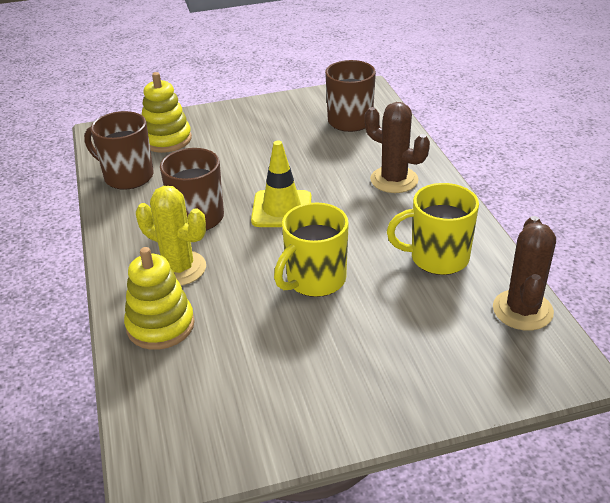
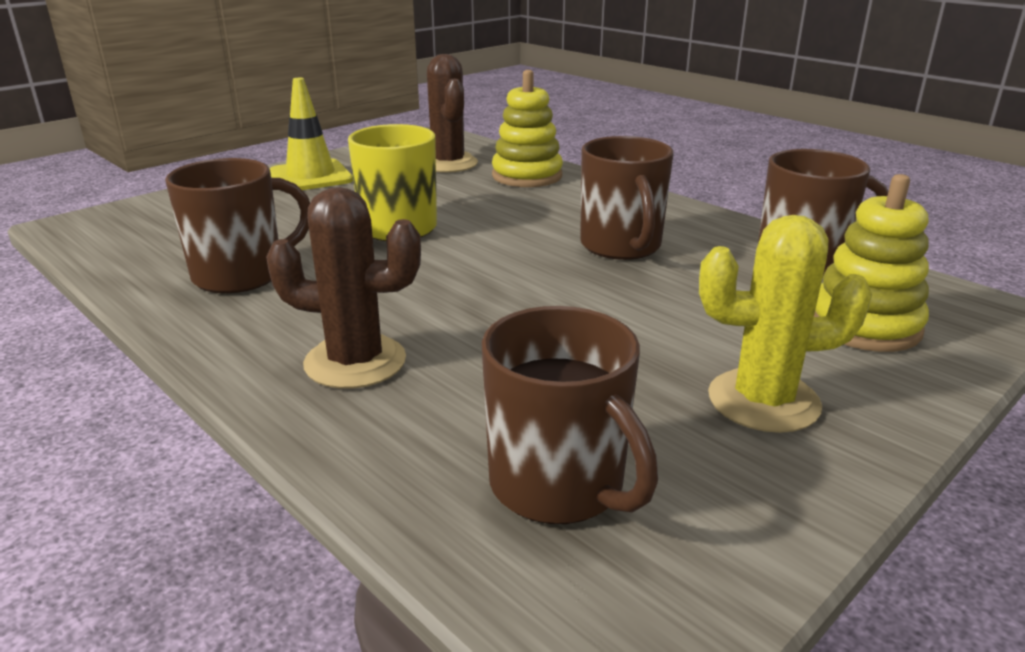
camera: 150 degrees right, 10 degrees down
(179, 269) = (568, 205): yellow cactus -> yellow cactus (763, 401)
(281, 209) = (516, 277): yellow traffic cone -> yellow traffic cone (310, 176)
(437, 258) = (241, 275): yellow mug -> brown mug
(522, 310) = (119, 252): brown cactus -> brown cactus (448, 163)

